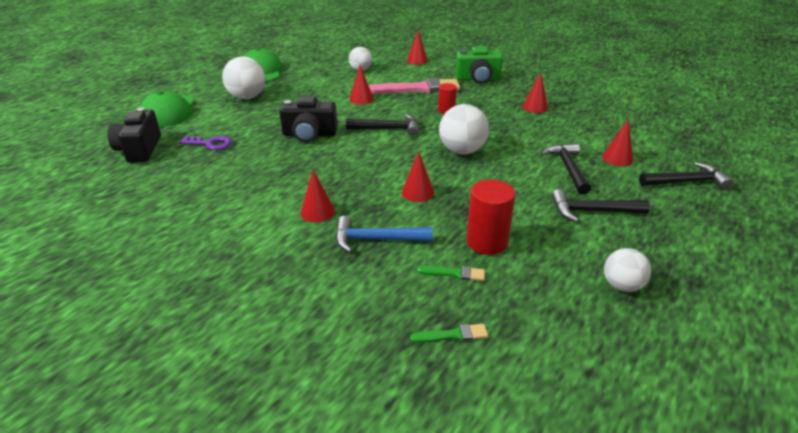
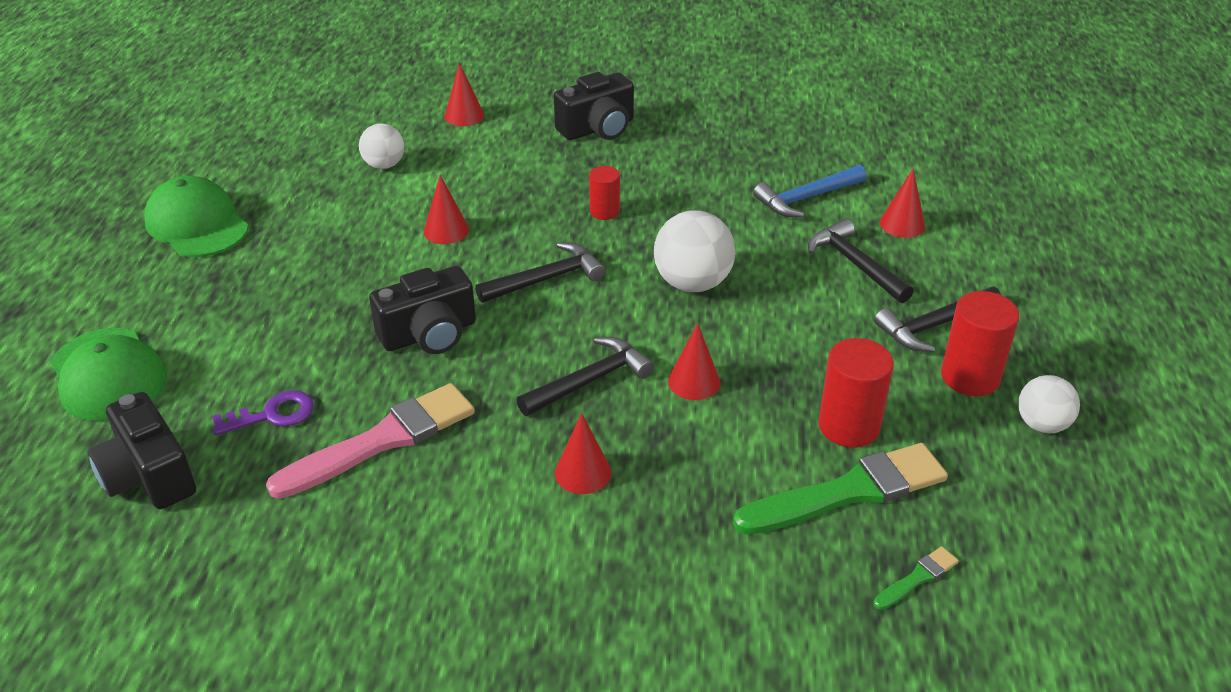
camera: 30 degrees left, 5 degrees up
(247, 97) = (233, 291): white ball -> none
(375, 239) = (706, 484): blue hammer -> blue hammer (806, 198)
(418, 88) = (521, 178): pink brush -> pink brush (382, 440)
(454, 273) = (849, 491): green brush -> green brush, size x2.27
(478, 79) = (598, 128): green camera -> black camera
(535, 107) = (728, 163): red cone -> none
(592, 244) = (970, 377): none -> red cylinder
(687, 182) = (1006, 235): black hammer -> black hammer (590, 380)

